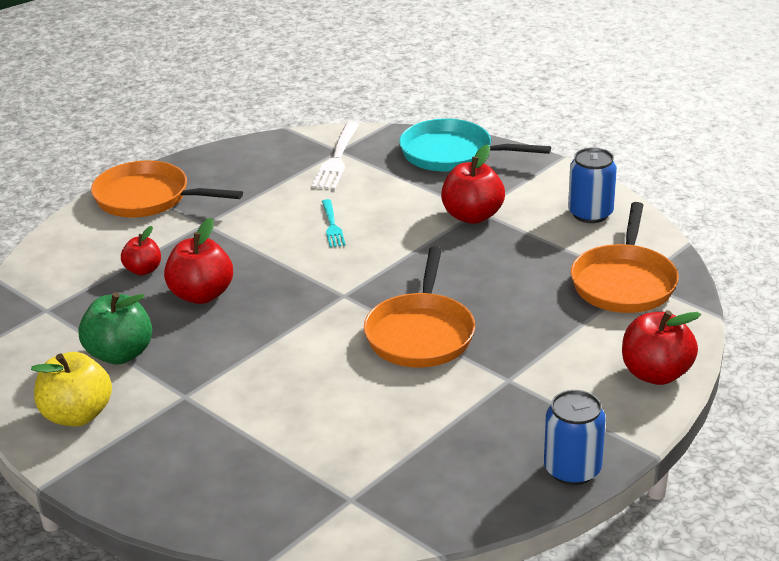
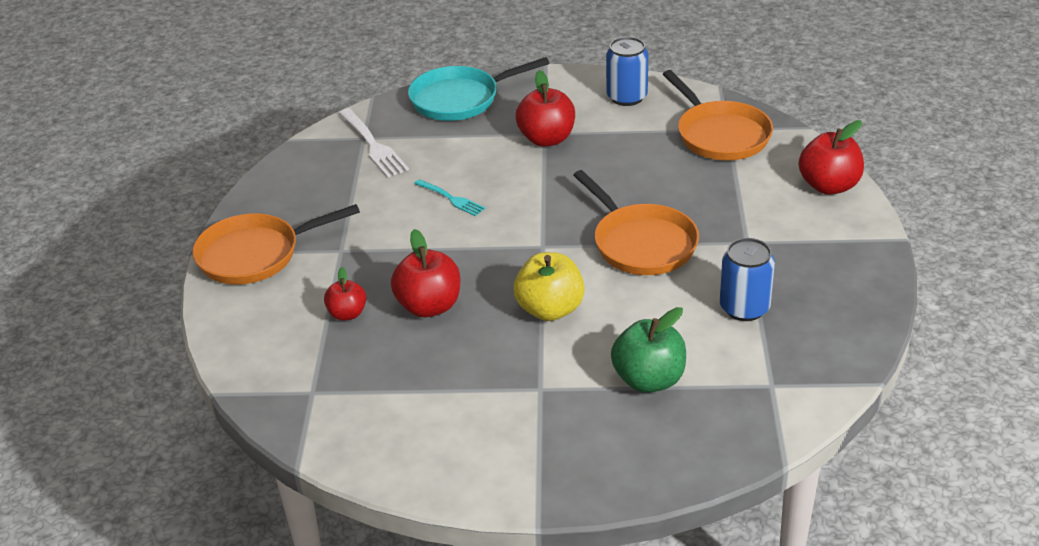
camera: 40 degrees left, 5 degrees up
(77, 415) = (477, 455): yellow apple -> yellow apple (550, 309)
(119, 354) = (435, 389): green apple -> green apple (649, 380)
(572, 469) = (873, 277): blue can -> blue can (744, 308)

